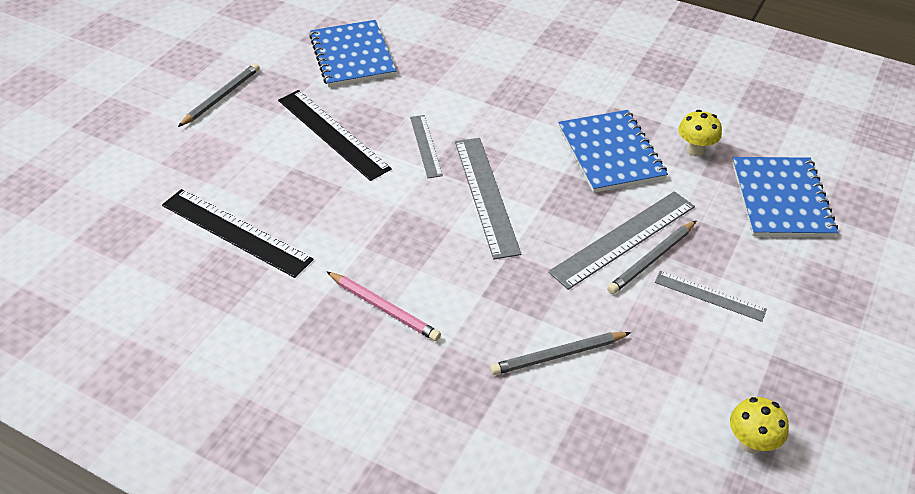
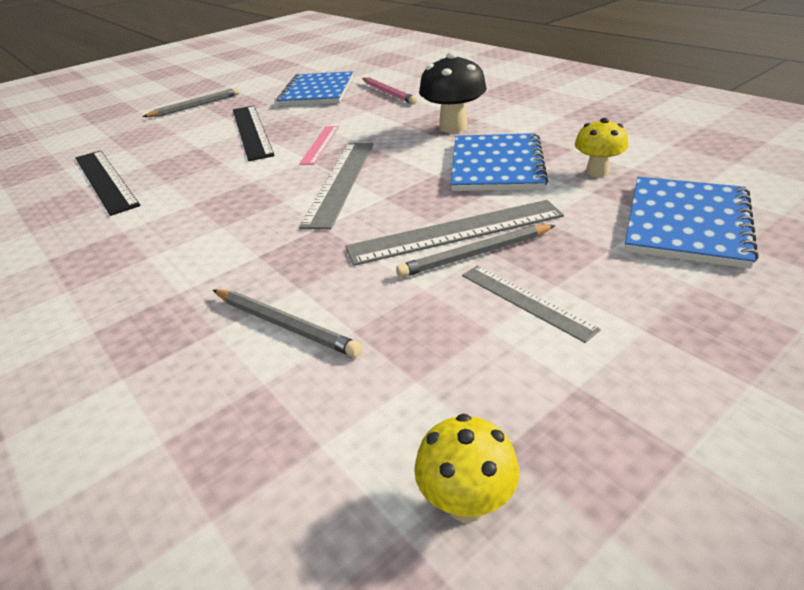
camera: 25 degrees right, 10 degrees down
(384, 308) = (156, 250): pink pencil -> pink pencil (388, 93)
(425, 146) = (320, 144): grey ruler -> pink ruler
(540, 103) = (453, 127): none -> black mushroom
(558, 355) = (285, 325): grey pencil -> grey pencil turned 150 degrees counterclockwise

